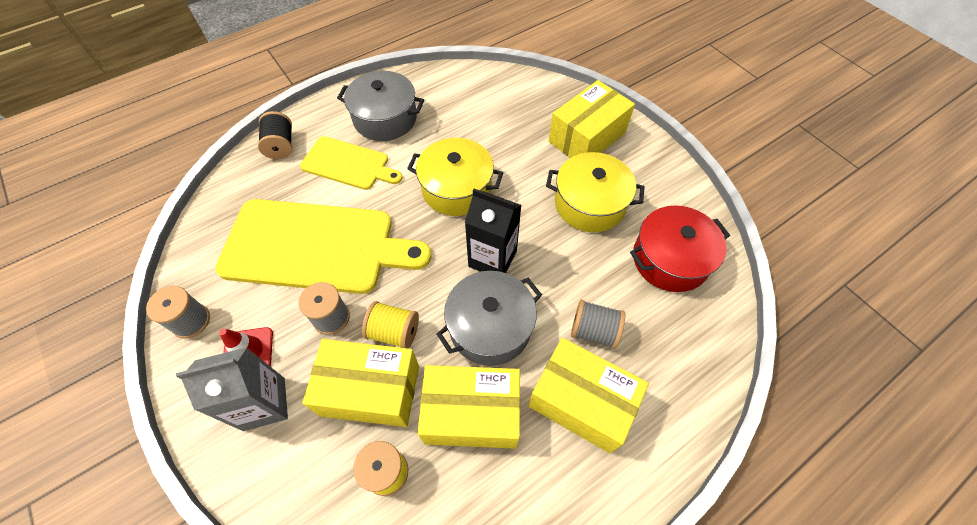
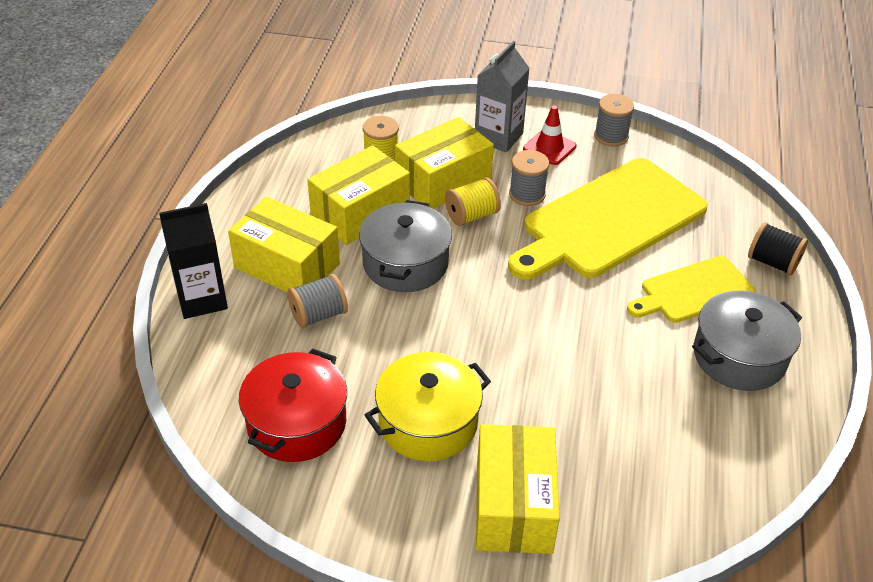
camera: 135 degrees right, 15 degrees down
(456, 189) = (570, 341): yellow pot -> none
(492, 258) = (461, 308): black carton -> black carton (202, 299)
(581, 402) = (287, 266): yellow box -> yellow box turned 45 degrees clockwise

